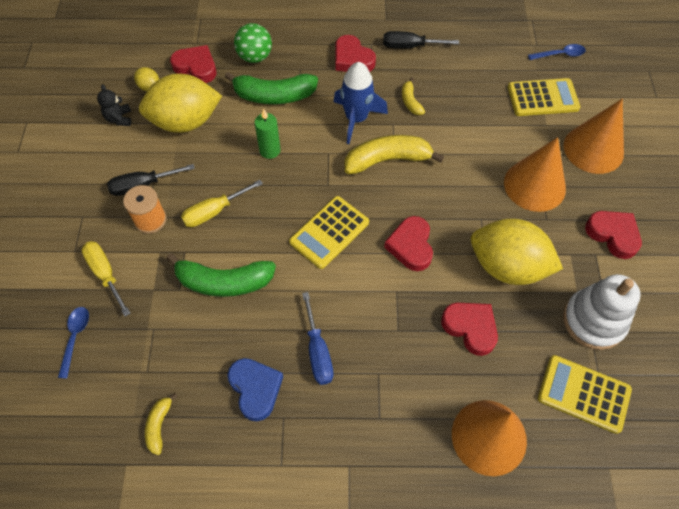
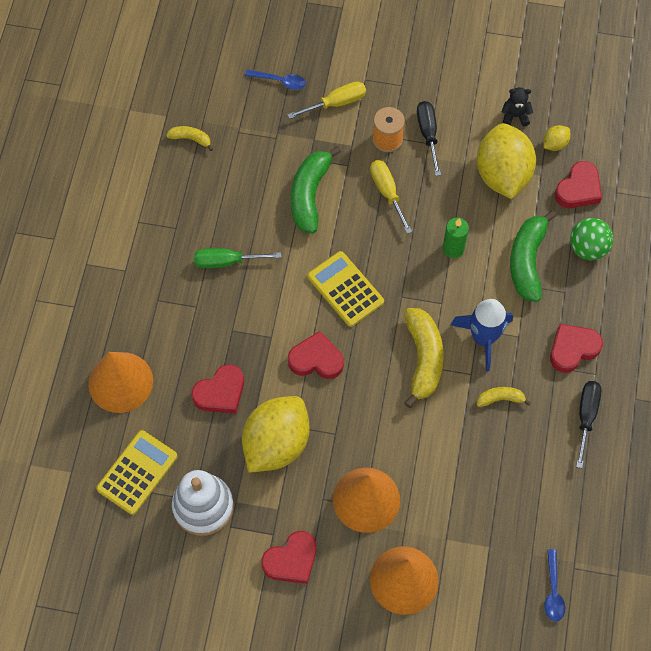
camera: 100 degrees right, 5 degrees up
(255, 389) = (204, 210): blue heart -> none
(318, 351) = (226, 261): blue screwdriver -> green screwdriver
(542, 98) = (486, 547): yellow calculator -> none

